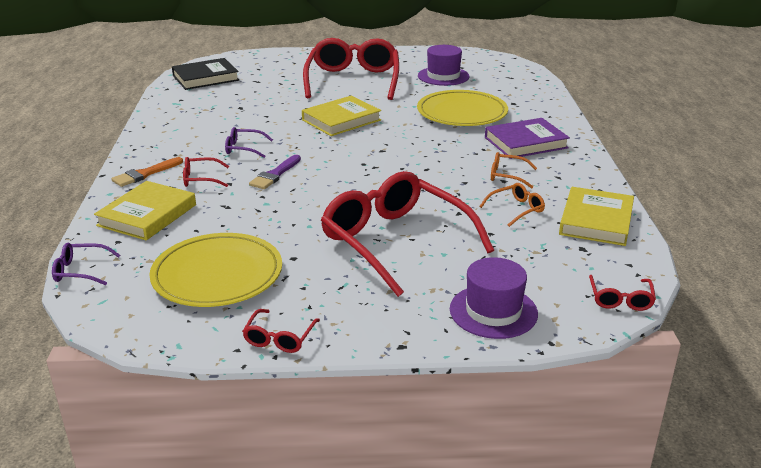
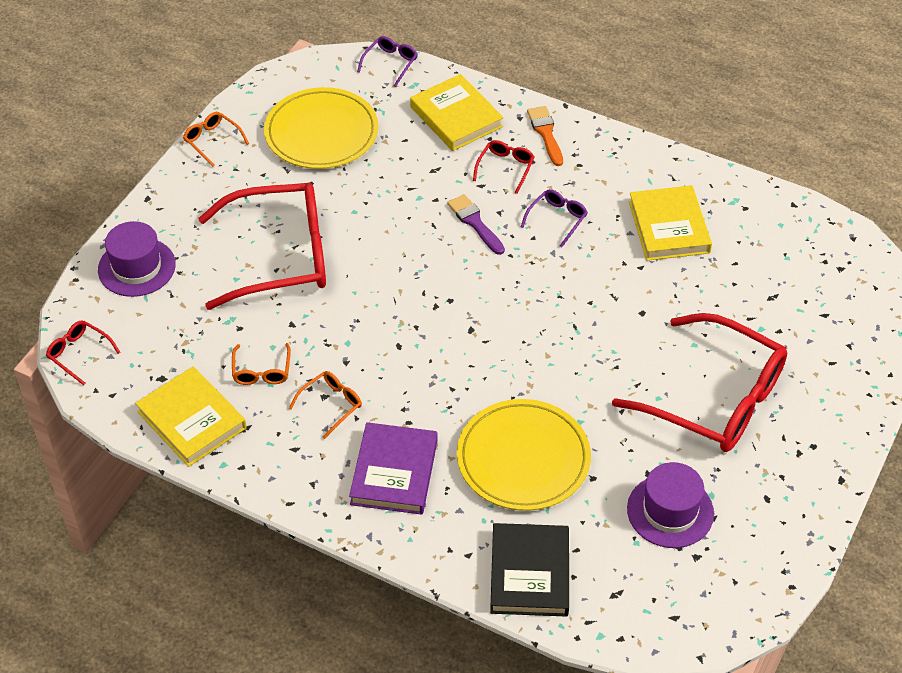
camera: 120 degrees right, 20 degrees up
(205, 78) = (814, 250): black book -> black book (529, 573)
(279, 338) = (212, 141): red glasses -> orange glasses
(341, 120) = (581, 329): yellow book -> yellow book (669, 227)

